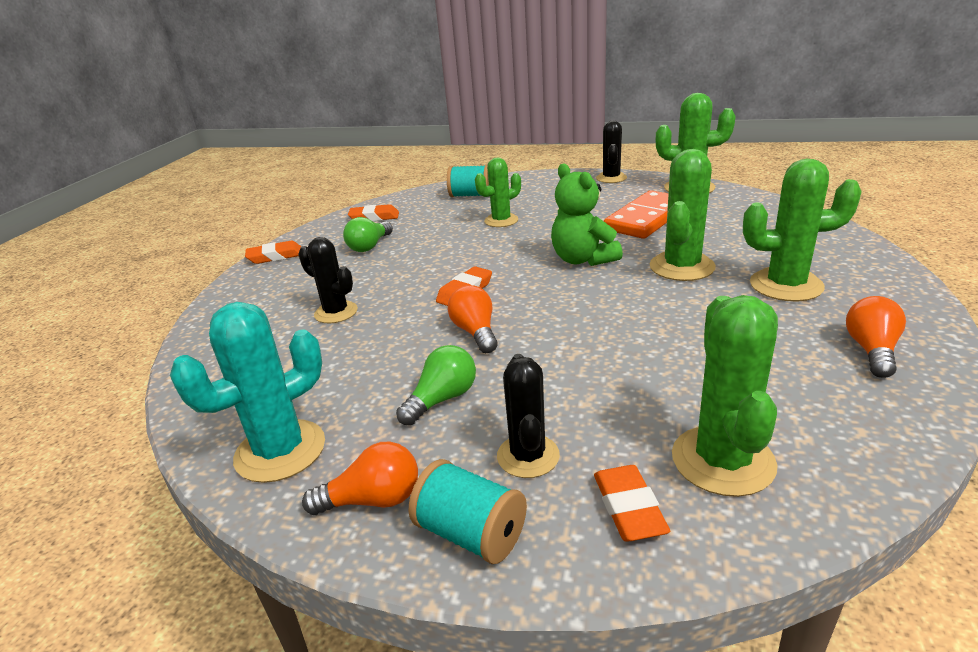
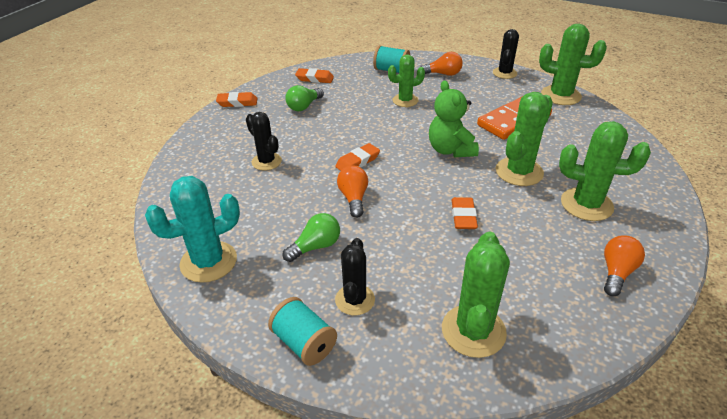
camera: 10 degrees right, 10 degrees up
(373, 500) = (254, 308): orange light bulb -> orange light bulb (443, 74)
(629, 508) = (402, 348): orange eraser -> orange eraser (463, 216)

